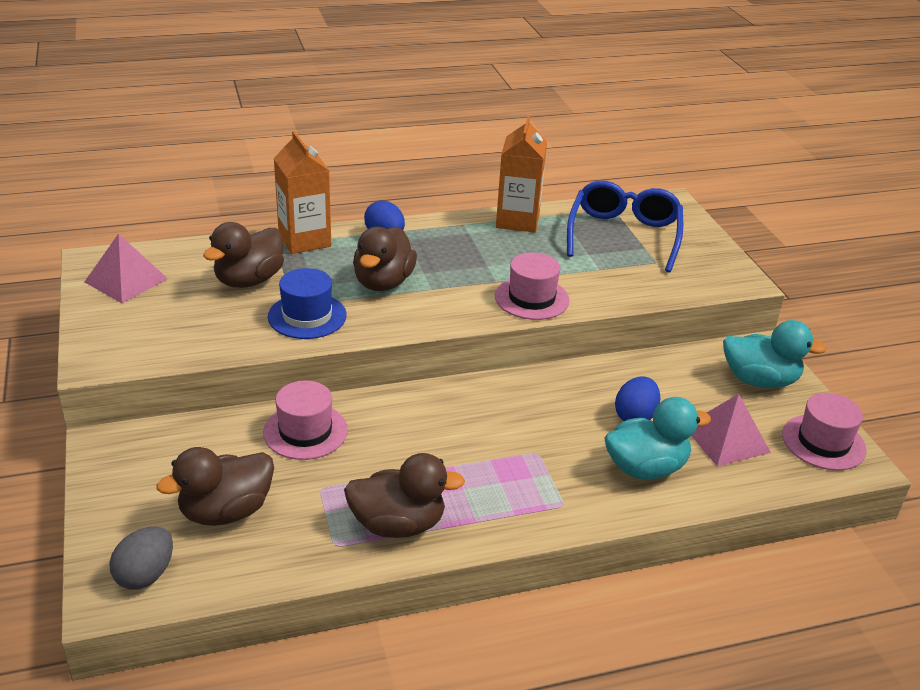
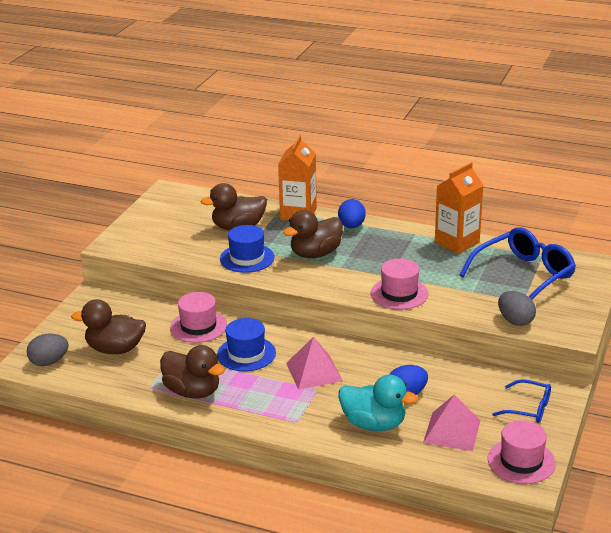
camera: 40 degrees right, 5 degrees down
(126, 280) = (172, 207): pink pyramid -> pink pyramid (314, 372)
(406, 443) = (246, 354): none -> blue hat
(677, 287) = (515, 321): none -> grey egg
(759, 380) = (528, 408): turquoise duck -> blue glasses

